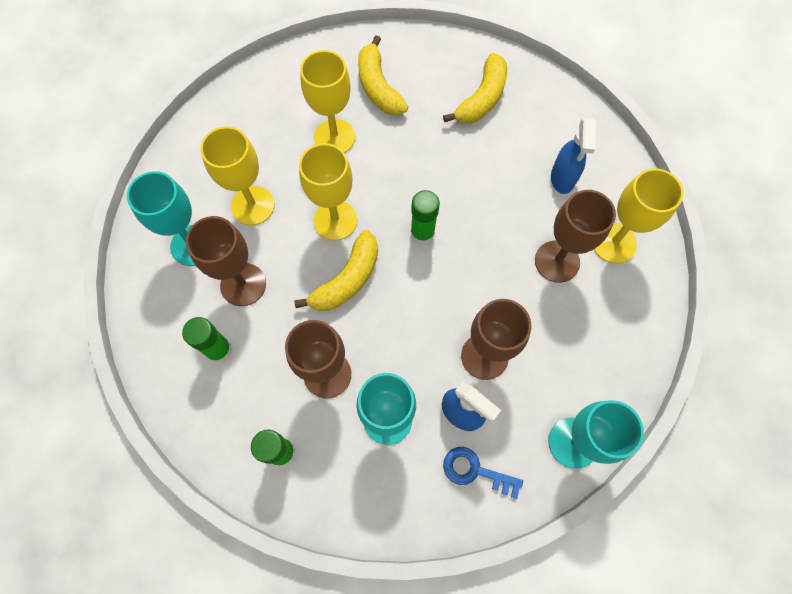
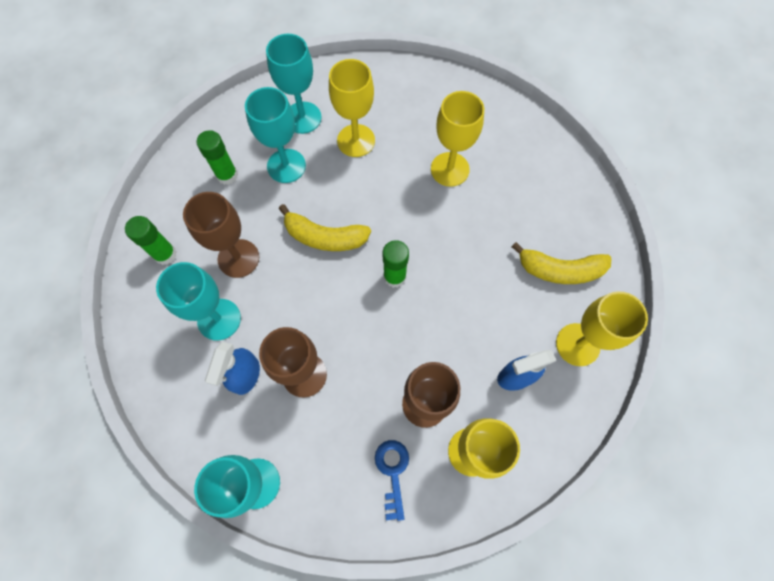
camera: 65 degrees right, 0 degrees up
(243, 284) = (286, 166): brown goblet -> turquoise goblet
(335, 220) = (373, 205): yellow goblet -> yellow goblet (577, 344)
(378, 87) = (519, 180): yellow banana -> none
(475, 471) = (201, 407): blue key -> blue key (392, 472)

